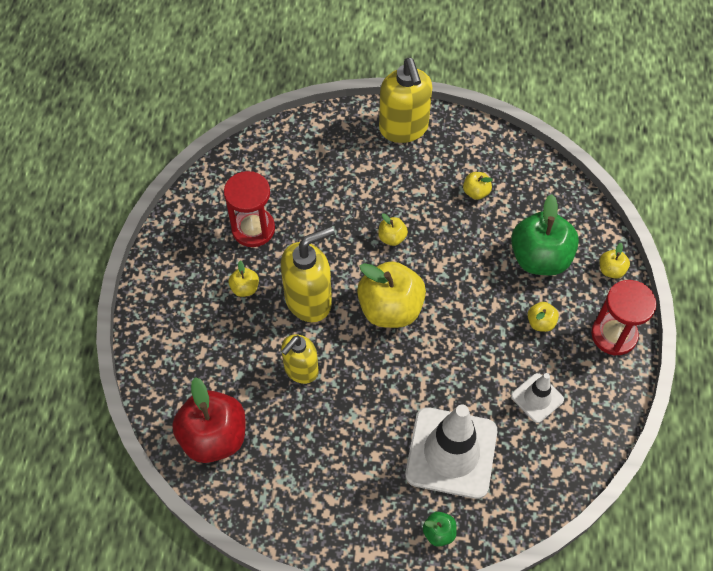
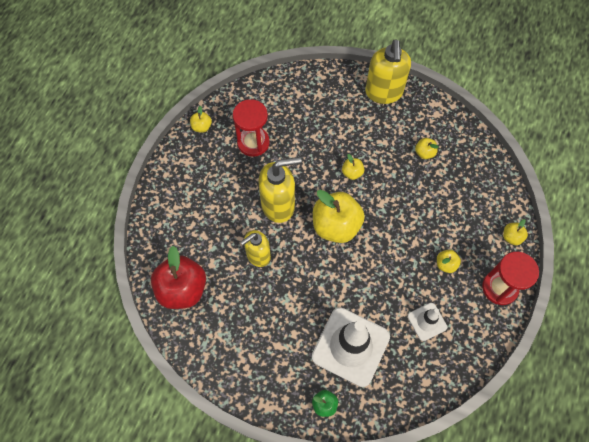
camera: 15 degrees right, 5 degrees up
(245, 288) = (235, 185): yellow apple -> yellow apple (202, 127)
(540, 258) = (459, 215): green apple -> none

